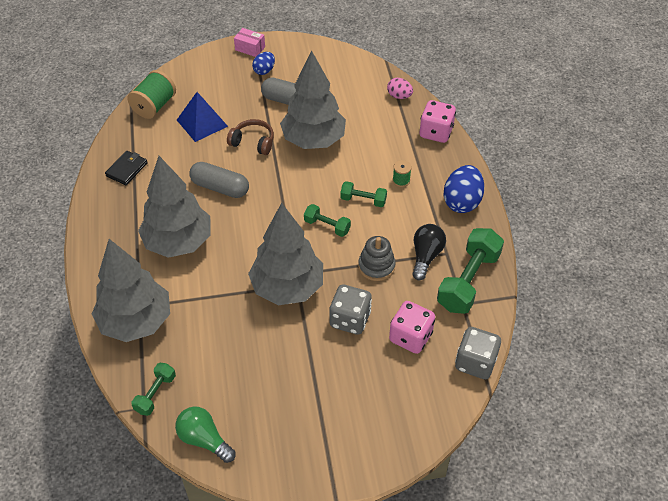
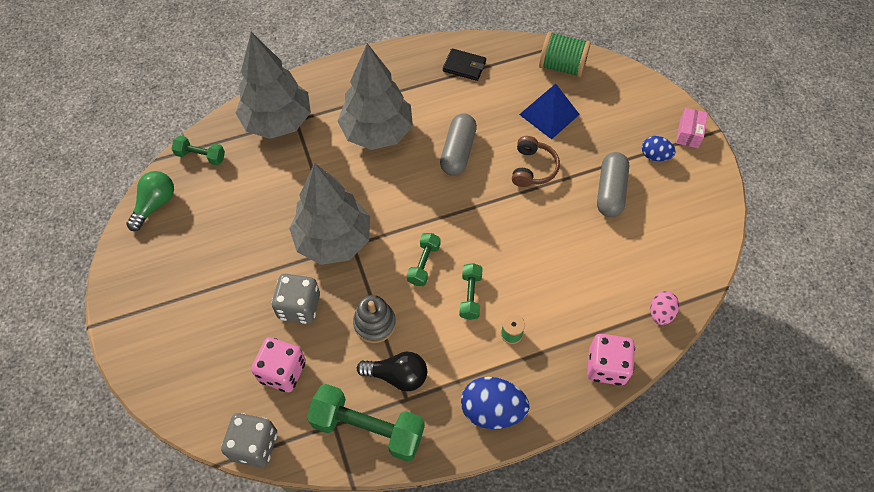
camera: 80 degrees right, 10 degrees up
(313, 140) = (553, 228): grey tree -> none

